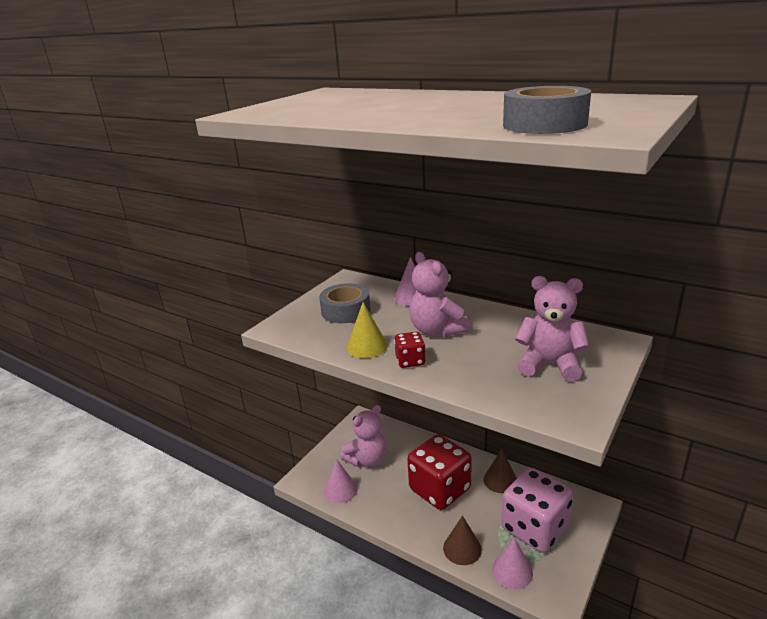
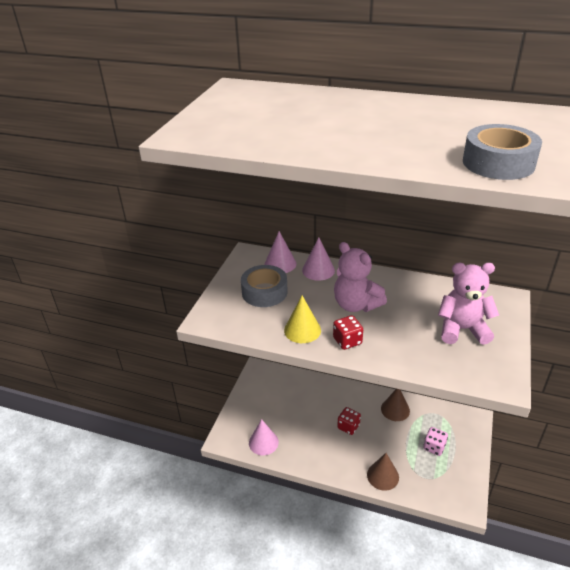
camera: 15 degrees left, 10 degrees up
(367, 460) = (277, 409): pink teddy bear -> none
(440, 489) = (348, 426): red dice -> red dice, size x0.44
(512, 571) = (427, 487): pink cone -> pink cone (280, 264)
(535, 528) = (434, 447): pink dice -> pink dice, size x0.44

